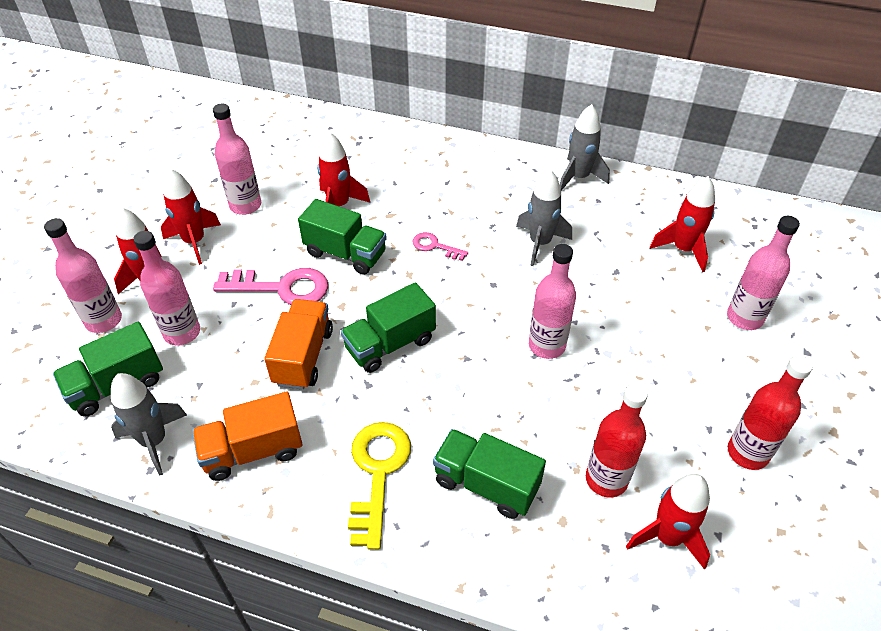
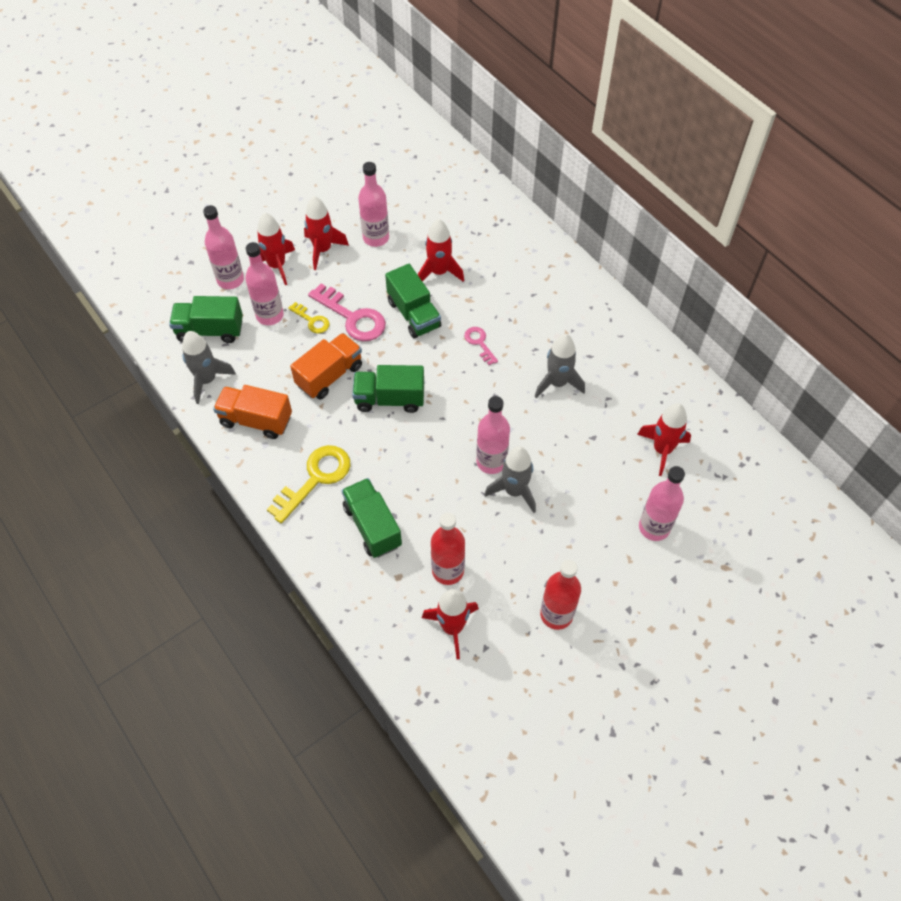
camera: 35 degrees right, 10 degrees up
(237, 313) = (312, 320): none -> yellow key
(578, 177) = (639, 345): grey rocket -> grey rocket (514, 491)

